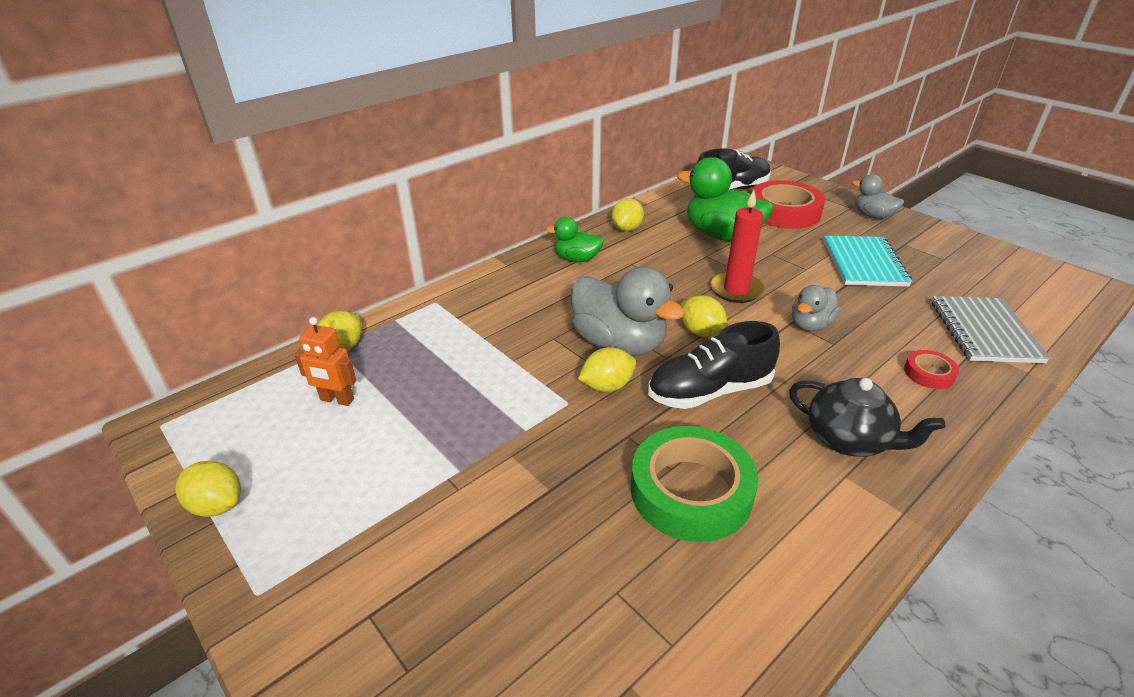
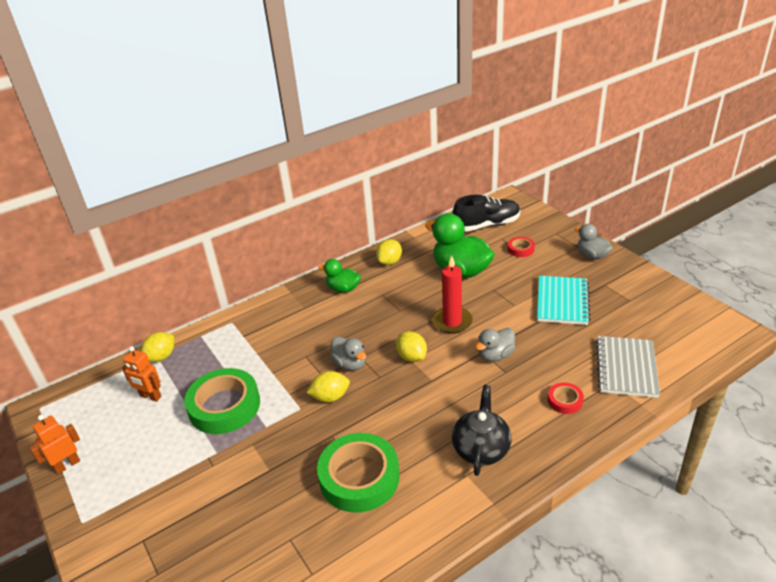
camera: 10 degrees right, 0 degrees up
(217, 505) = (67, 465): yellow lemon -> orange robot
(454, 406) = (224, 406): none -> green tape
(619, 344) = (350, 364): grey duck -> grey duck, size x0.56
(709, 391) = (399, 405): black shoe -> none
(784, 212) = (520, 249): red tape -> red tape, size x0.46
(849, 440) = (481, 449): black teapot -> black teapot turned 120 degrees counterclockwise

